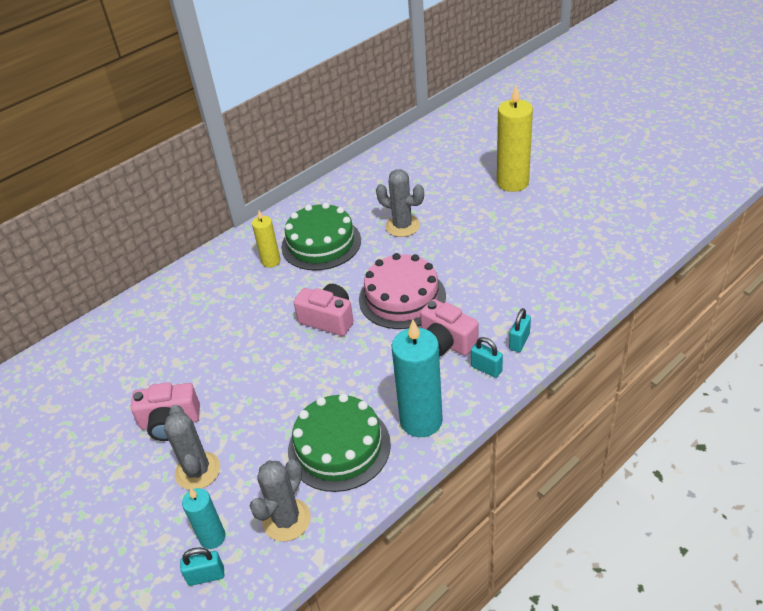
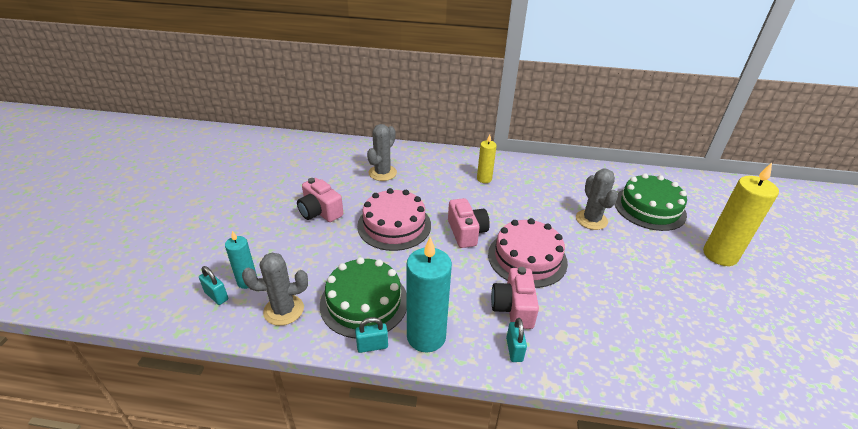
camera: 45 degrees right, 5 degrees down
(197, 471) = (293, 245): grey cactus -> grey cactus (382, 173)
(260, 369) = (394, 225): none -> pink cake
(321, 243) = (525, 191): green cake -> green cake (649, 208)
(519, 341) = (564, 356): turquoise padlock -> turquoise padlock (372, 346)

